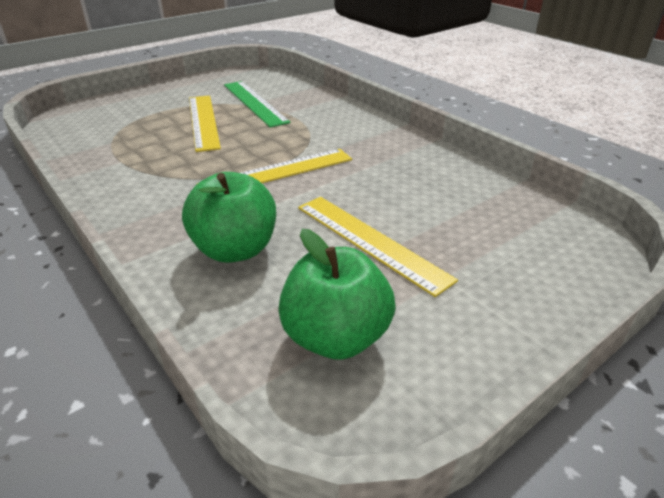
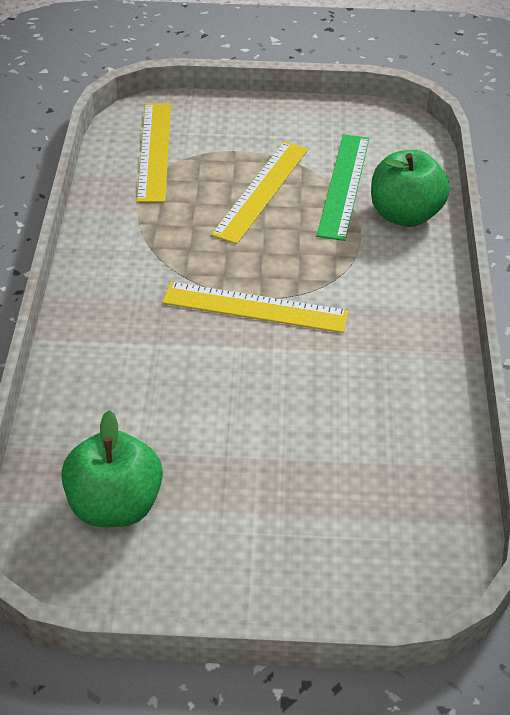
camera: 40 degrees right, 10 degrees up
(235, 249) = (129, 378): green apple -> green apple (405, 215)
(370, 241) = (241, 440): yellow ruler -> yellow ruler (154, 151)

